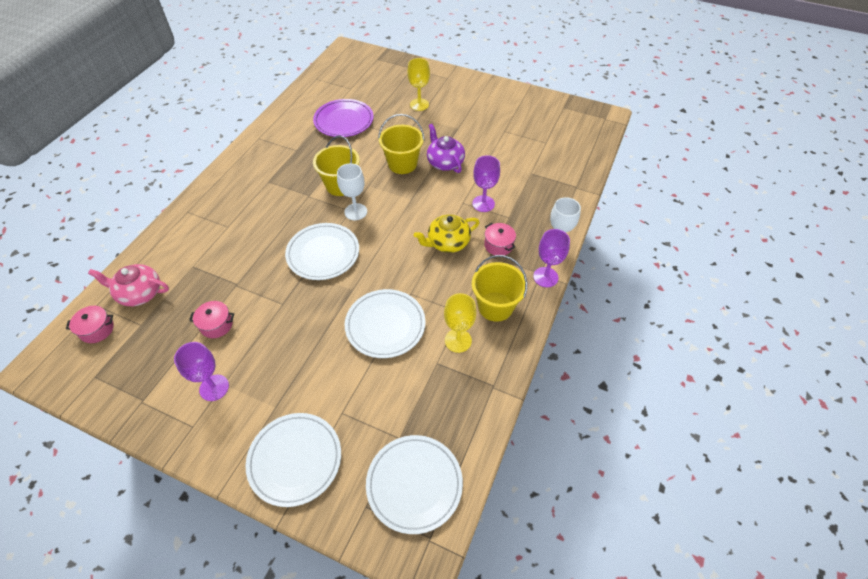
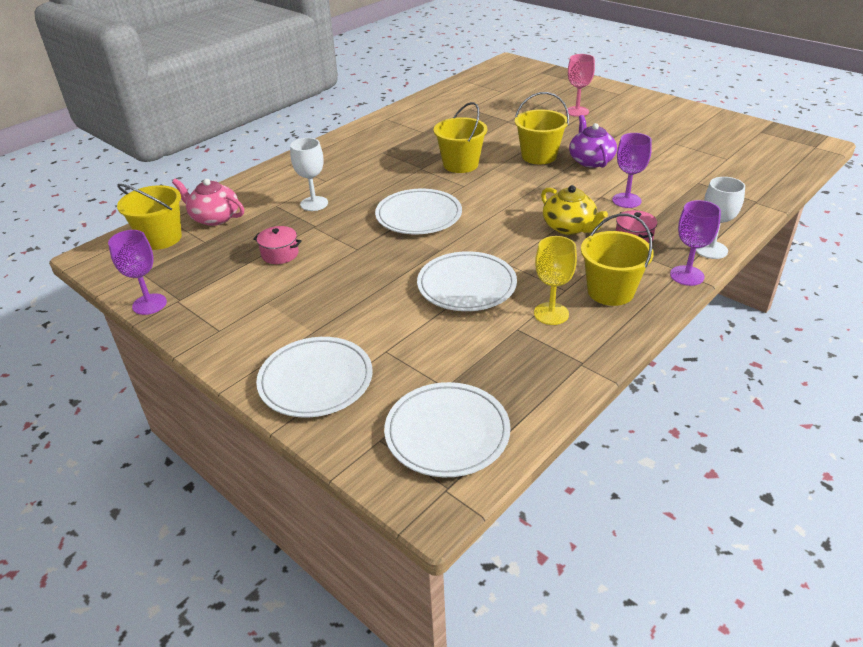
camera: 20 degrees right, 15 degrees down
(97, 330) = (161, 238): pink pot -> yellow bucket
(214, 387) = (255, 303): purple goblet -> purple goblet (149, 304)
(344, 121) = (484, 115): purple plate -> none
(355, 212) = (469, 187): white goblet -> white goblet (314, 204)
(419, 104) = (577, 111): yellow goblet -> pink goblet
(447, 242) = (569, 227): yellow teapot -> yellow teapot turned 120 degrees counterclockwise

